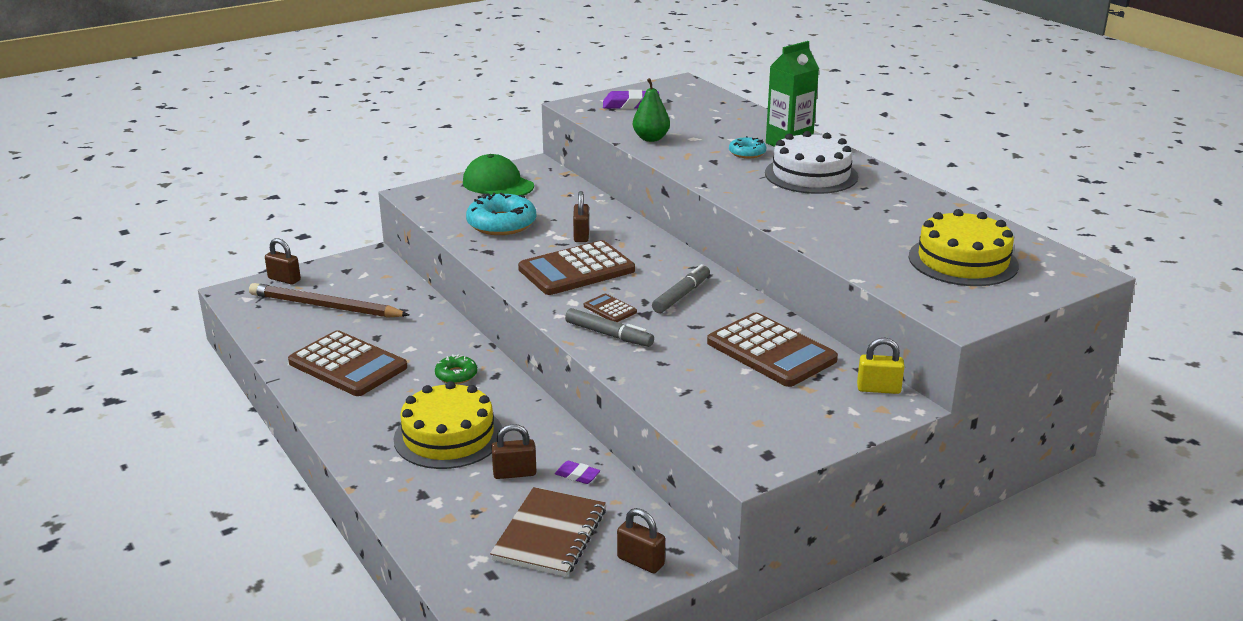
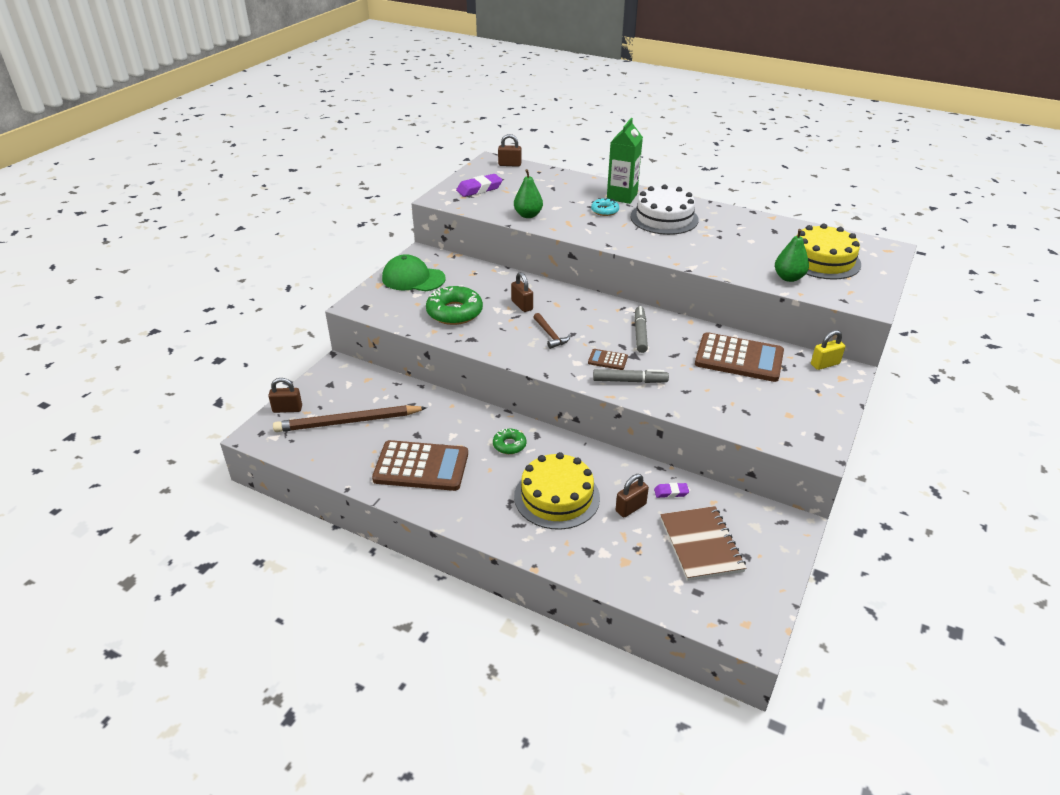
camera: 30 degrees left, 10 degrees up
(501, 224) = (454, 312): turquoise donut -> green donut
(576, 270) = (550, 335): brown calculator -> brown hammer
(640, 561) = (772, 539): brown padlock -> brown padlock (509, 164)
(886, 267) = (788, 278): none -> green pear

